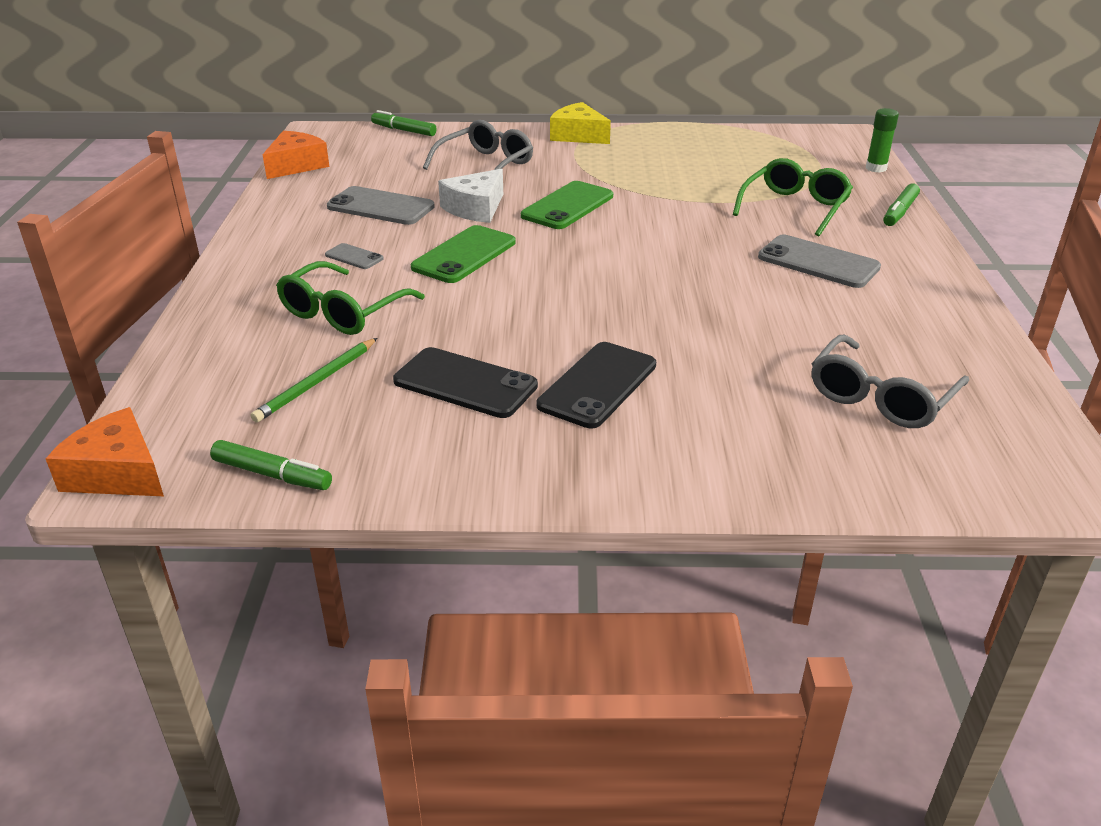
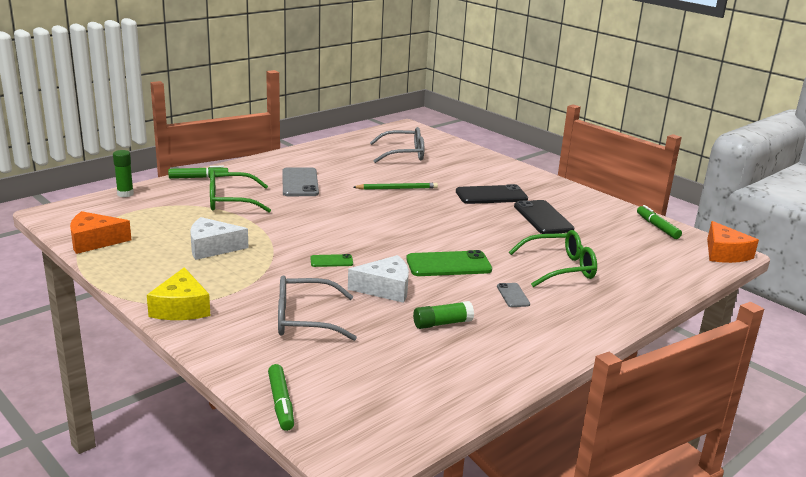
camera: 135 degrees left, 10 degrees down
(296, 165) = (444, 410): orange cheese -> orange cheese (94, 241)
(317, 382) = (608, 246): green pencil -> green pencil (397, 188)
(380, 207) = (442, 323): grey phone -> green glue stick
(567, 206) = (331, 261): green phone -> green phone, size x0.51
(677, 170) = (212, 247): none -> white cheese

